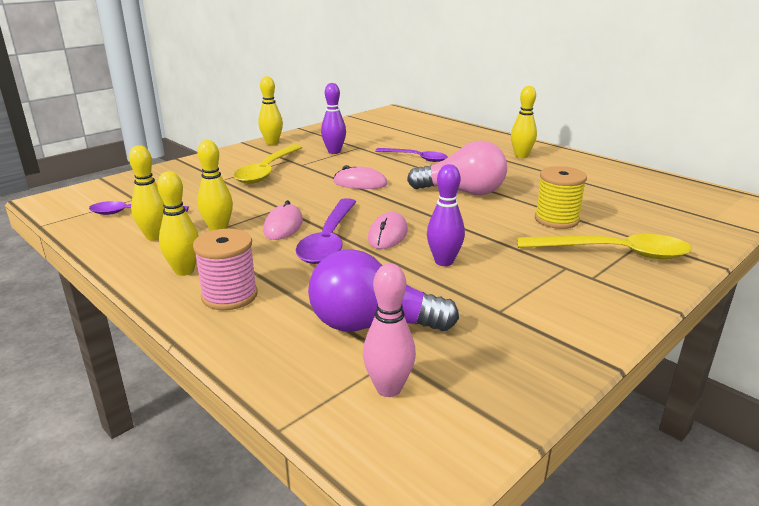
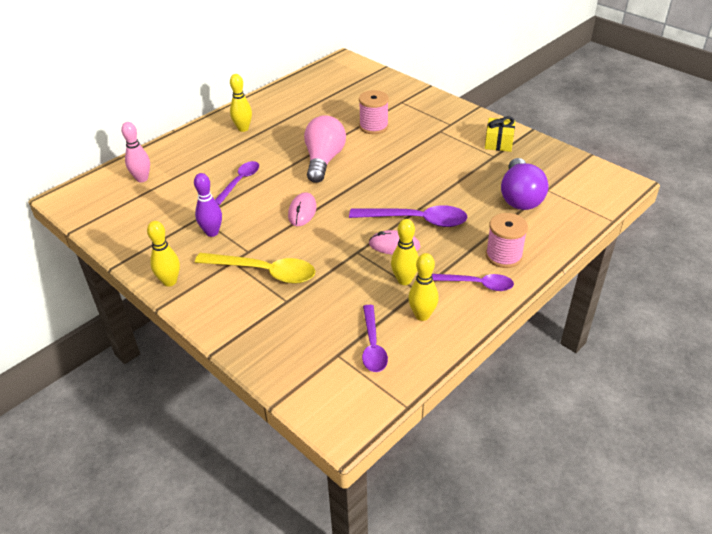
camera: 90 degrees left, 15 degrees up
(184, 271) = (476, 284): yellow bowling pin -> purple spoon
(388, 235) = (404, 194): pink mouse -> none
(388, 388) = (571, 190): pink bowling pin -> pink bowling pin (142, 179)
(444, 262) = (441, 172): purple bowling pin -> none
(546, 320) = (498, 143): none -> yellow gift
(556, 220) = (373, 126): yellow spool -> pink spool
(613, 253) = (419, 114): yellow spoon -> none

